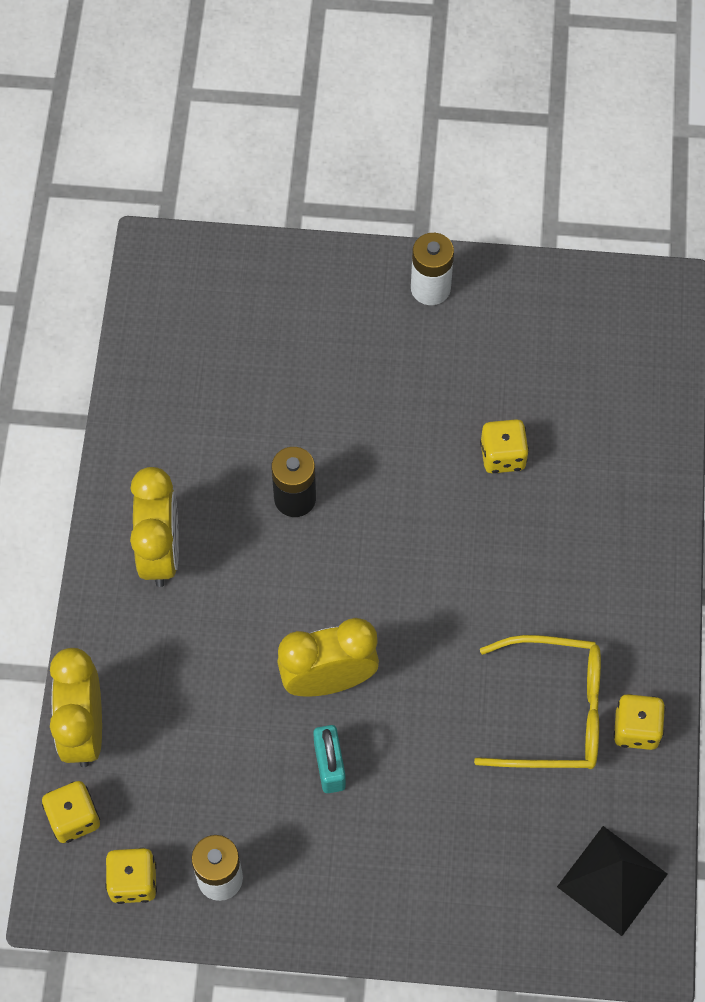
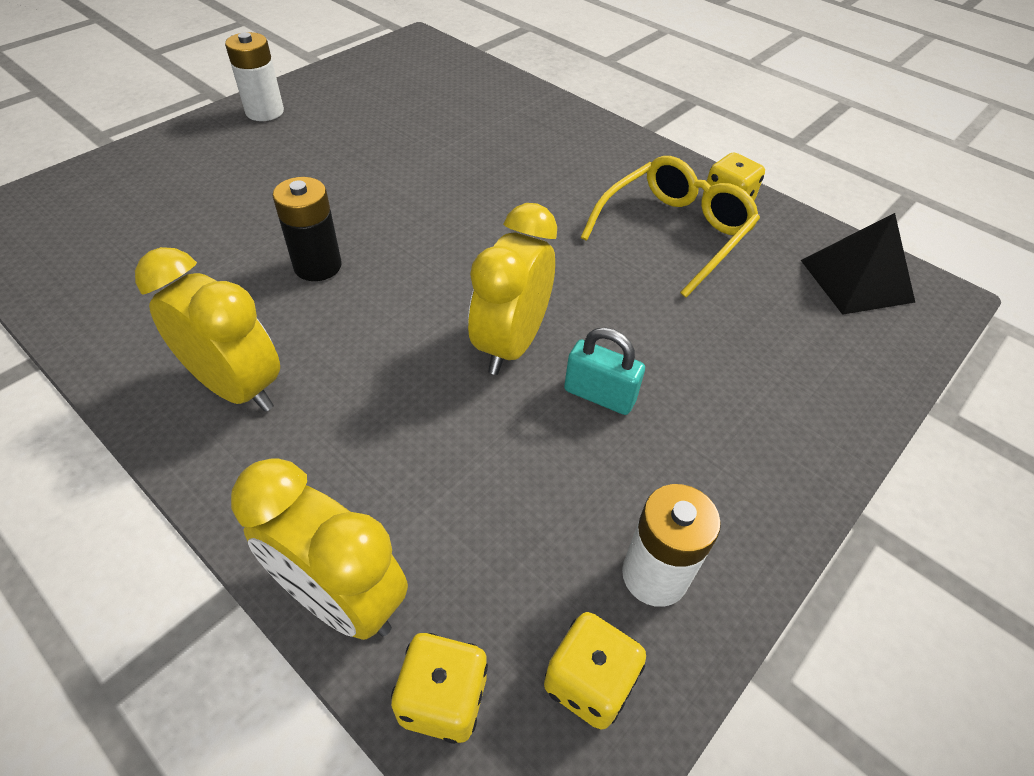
camera: 55 degrees left, 15 degrees down
(502, 456) = (435, 148): yellow dice -> none

